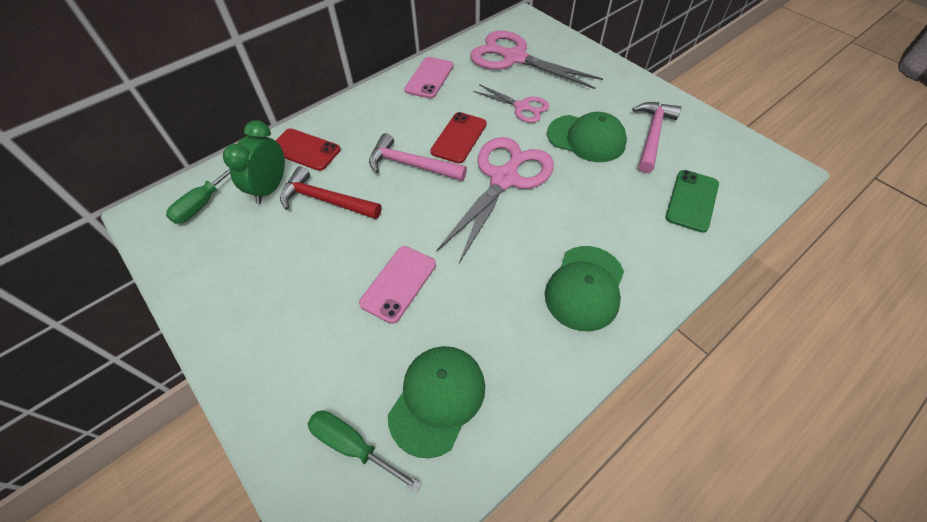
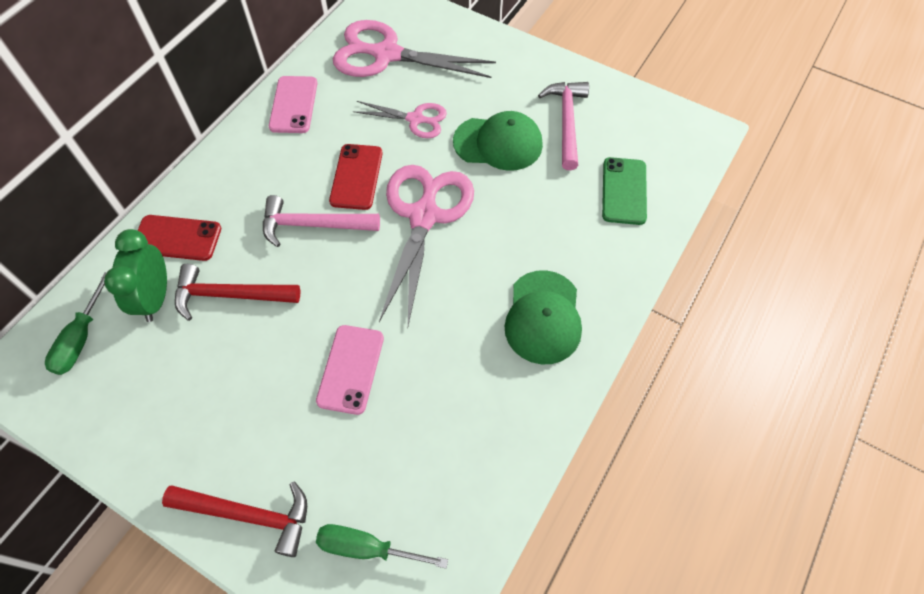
camera: 20 degrees left, 5 degrees up
(266, 380) = (249, 514): none -> red hammer
(437, 399) = (433, 476): green cap -> none

